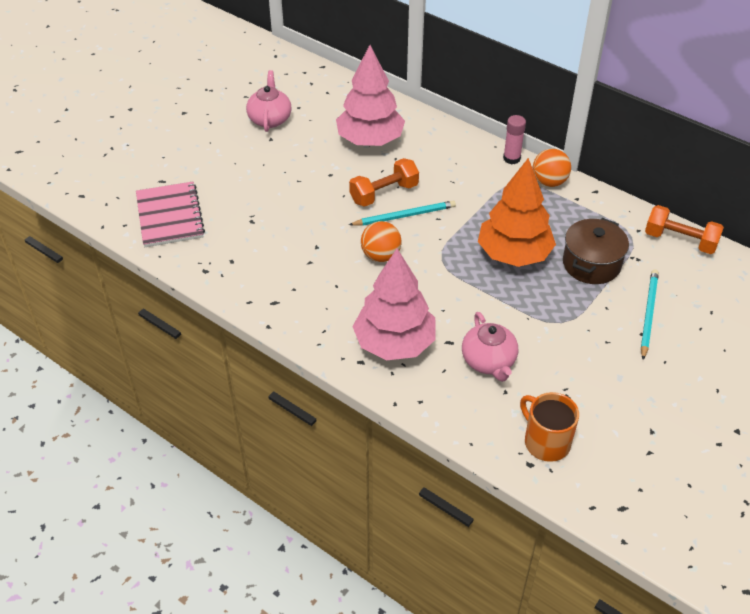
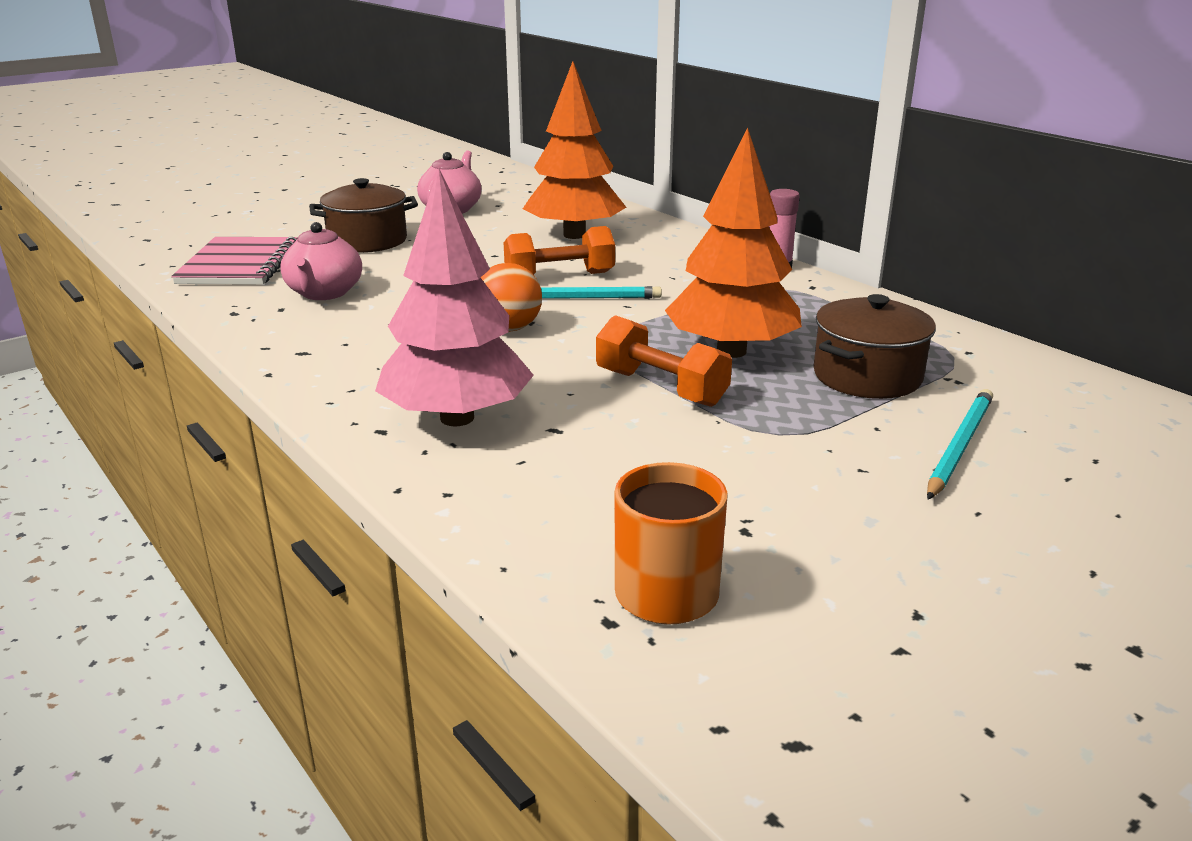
camera: 15 degrees right, 20 degrees down
(237, 171) = (367, 241): none -> brown pot
(370, 140) = (574, 235): pink tree -> orange tree
(489, 361) = (613, 462): pink teapot -> pink teapot (324, 293)
(549, 182) = (828, 292): orange ball -> none
(680, 241) = (1046, 371): orange dumbbell -> orange dumbbell (660, 388)

